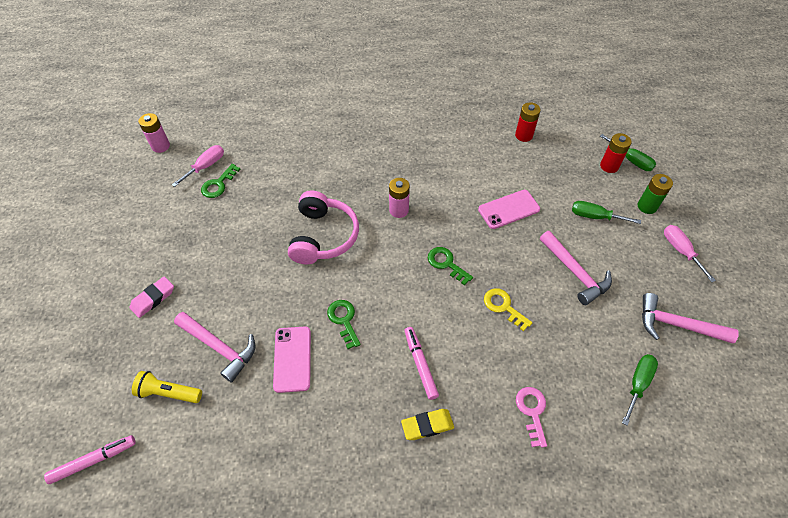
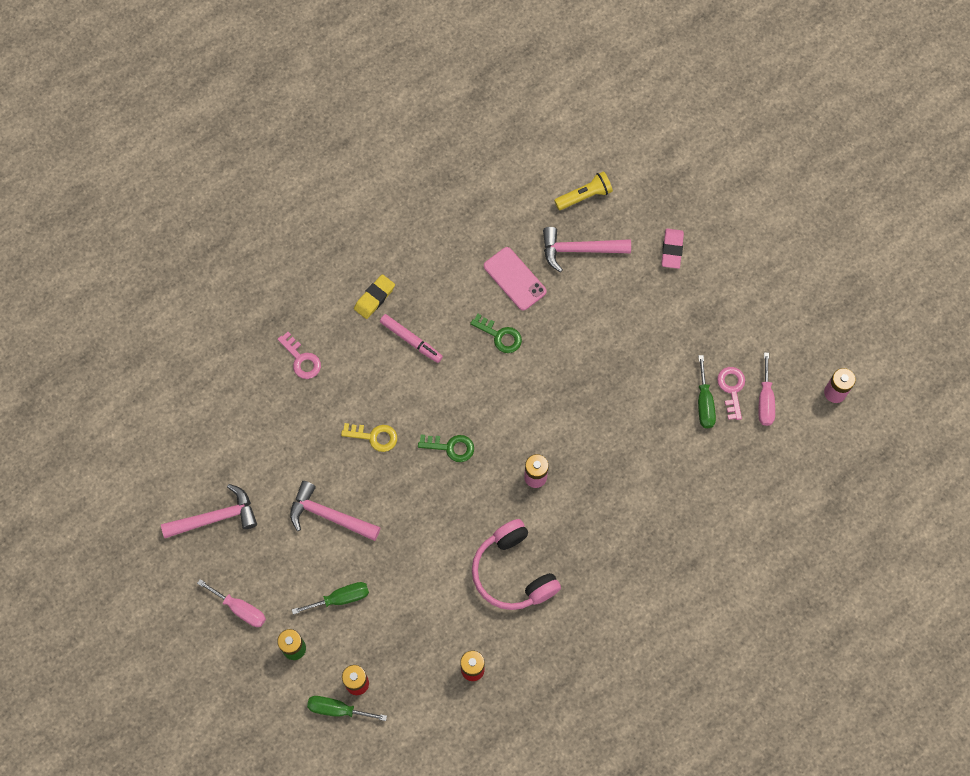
camera: 145 degrees right, 15 degrees up
(93, 460) = (590, 126): pink marker -> none
(218, 184) = (731, 389): green key -> pink key
(323, 236) = (582, 401): pink headphones -> pink headphones (513, 572)
(508, 209) = (430, 550): pink phone -> none
(638, 384) = (228, 437): green screwdriver -> green screwdriver (704, 403)

